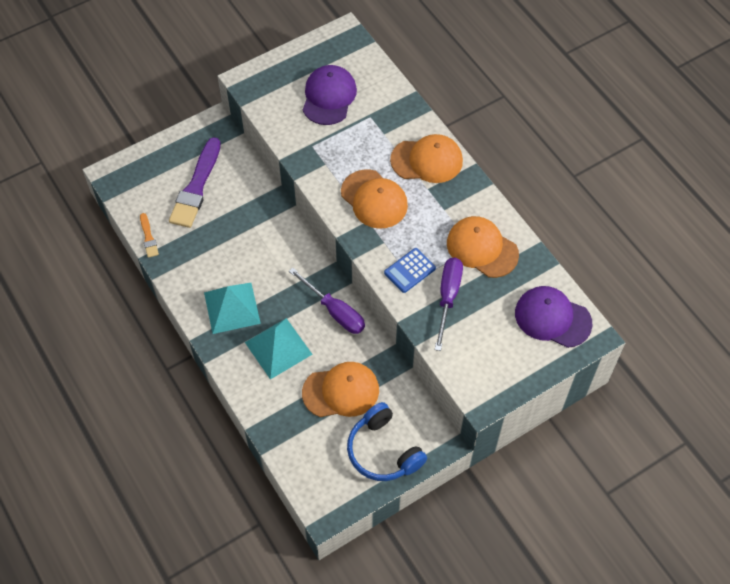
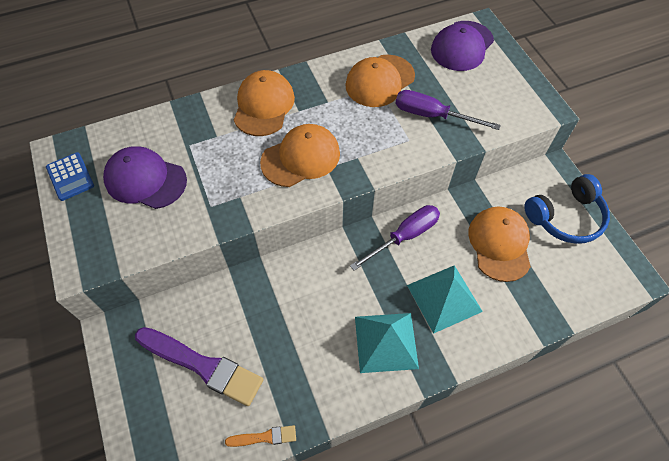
camera: 80 degrees left, 0 degrees up
(409, 270) = (396, 141): blue calculator -> blue calculator (70, 177)

